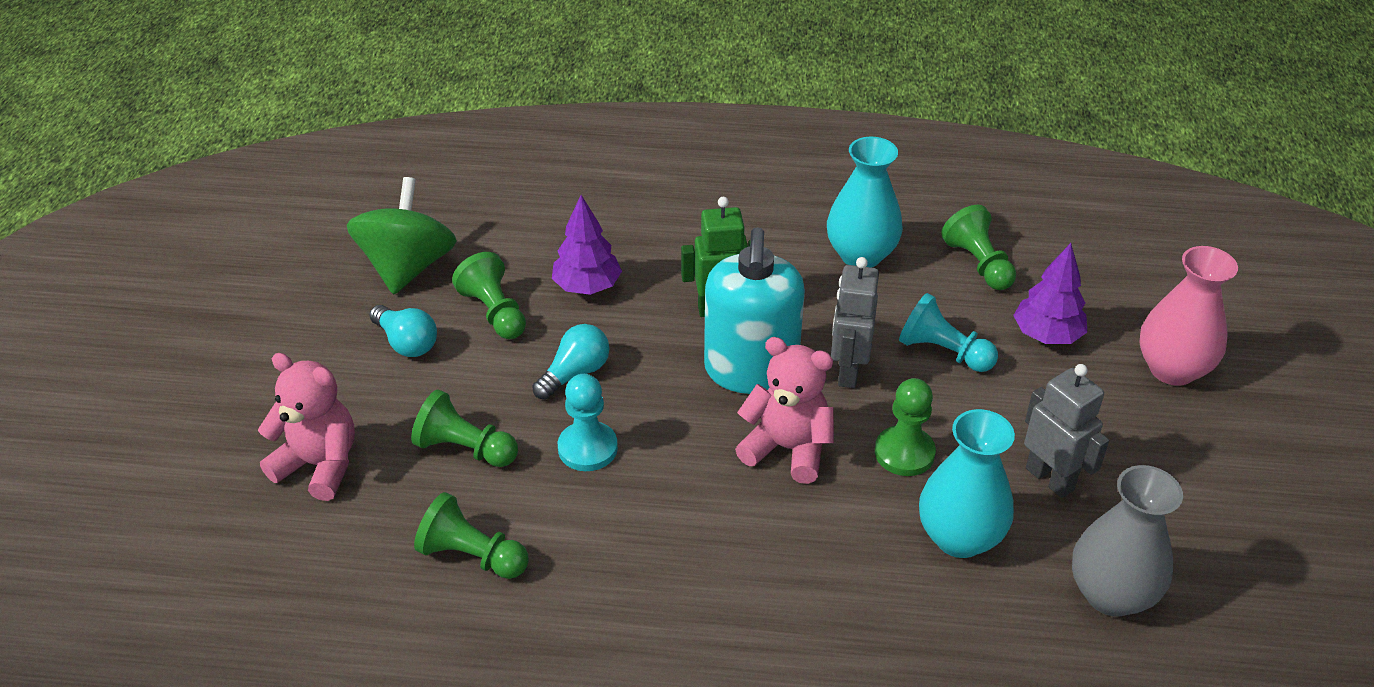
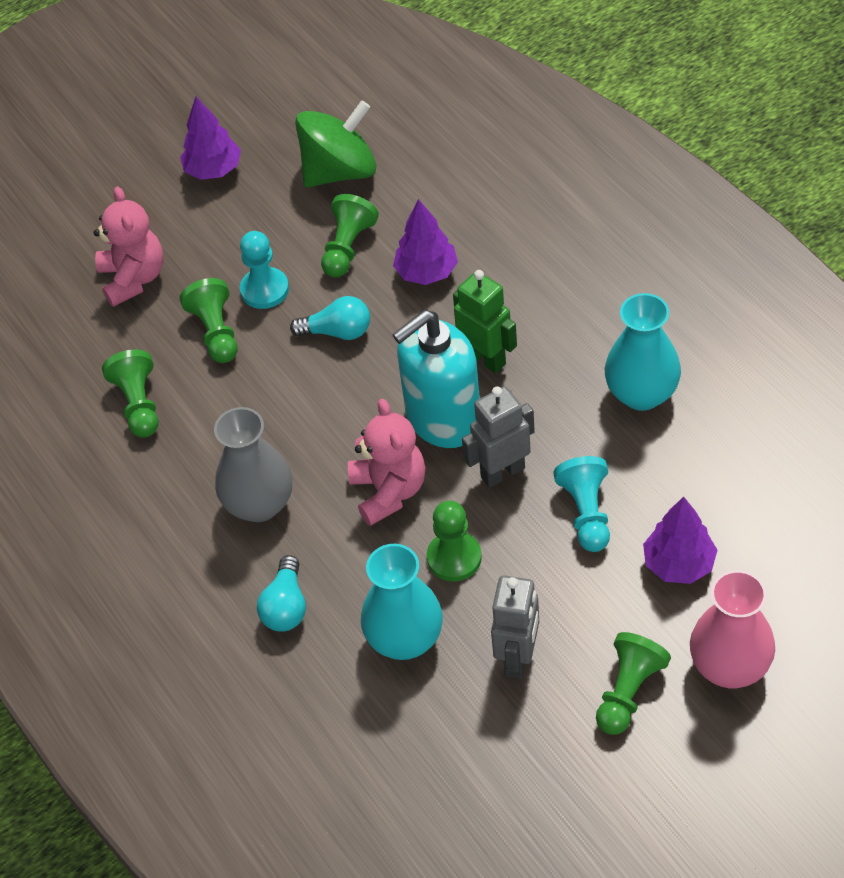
camera: 55 degrees right, 10 degrees up
(282, 336) = (213, 170): none -> purple tree
(406, 343) = (272, 230): turquoise light bulb -> turquoise light bulb (286, 606)
(587, 448) = (279, 390): turquoise pawn -> turquoise pawn (264, 290)
(978, 264) = (717, 470): green pawn -> green pawn (628, 692)
(1111, 594) = (439, 758): grey vase -> grey vase (259, 504)

